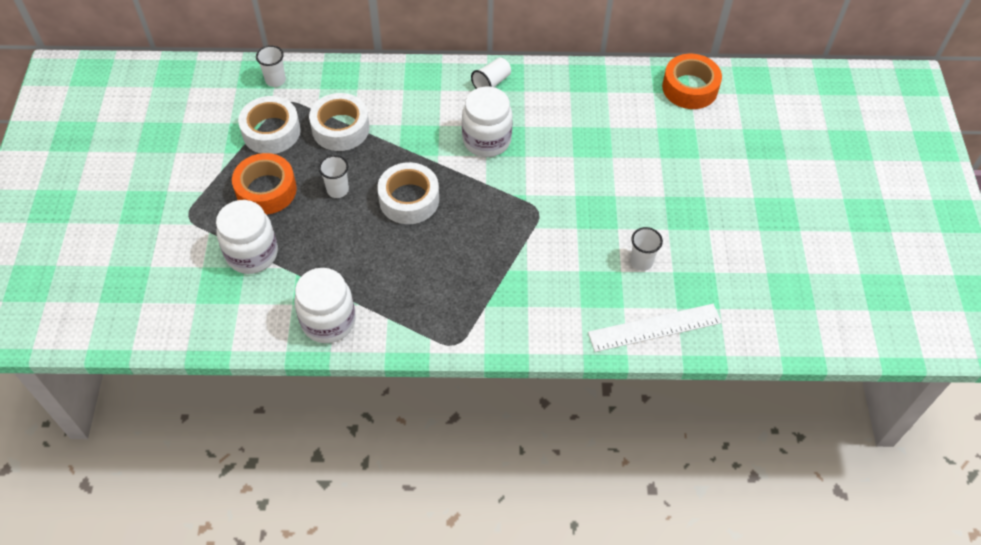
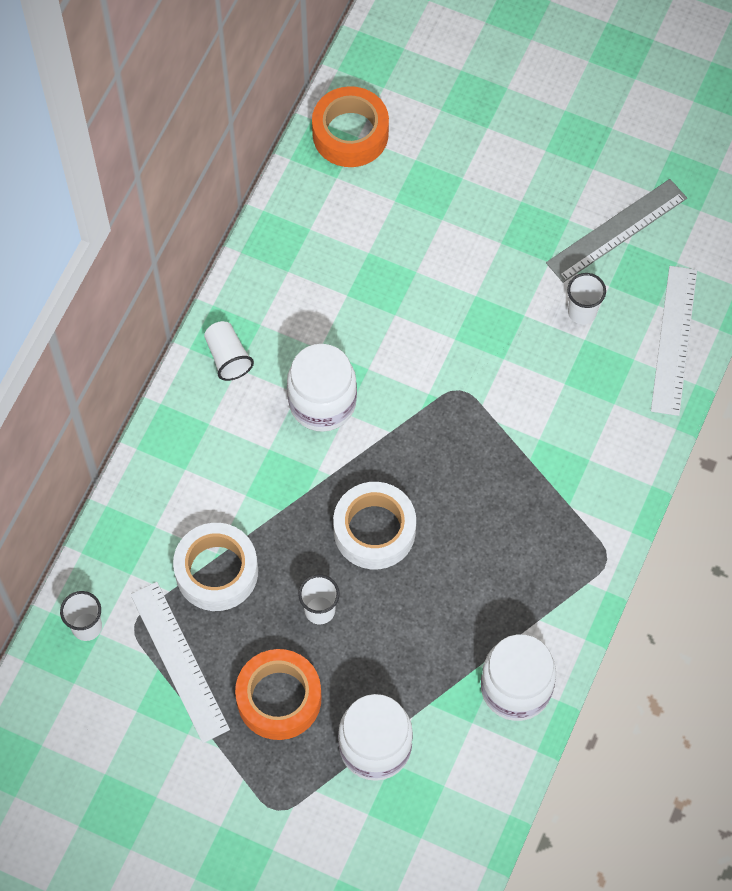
camera: 65 degrees left, 10 degrees up
(271, 131) = (179, 661): white tape -> white ruler
(720, 261) = (617, 231): none -> grey ruler

